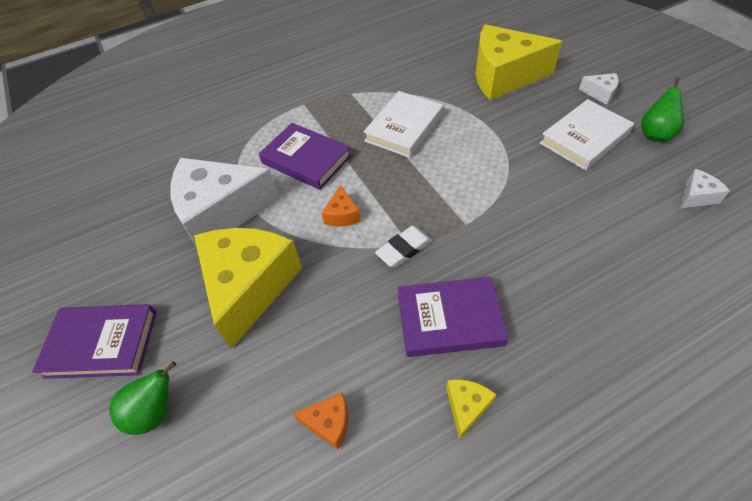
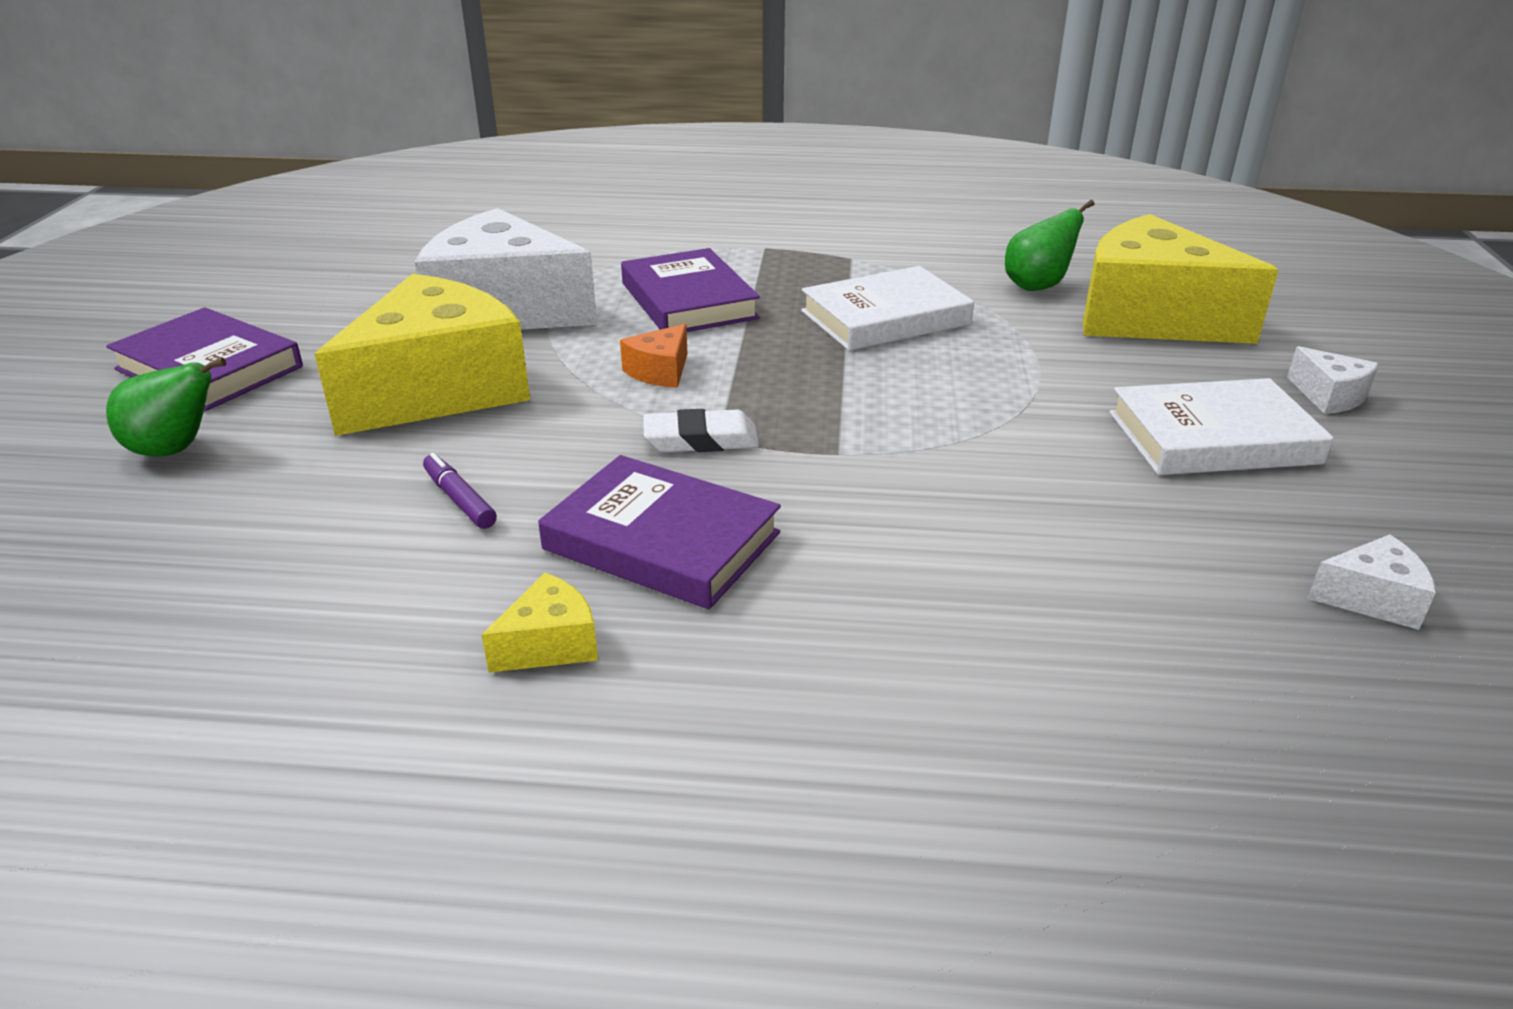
camera: 30 degrees right, 20 degrees down
(329, 423) = (345, 561): orange cheese -> none
(339, 351) = (460, 500): none -> purple marker
(655, 134) = (1386, 485): green pear -> green pear (1037, 286)

